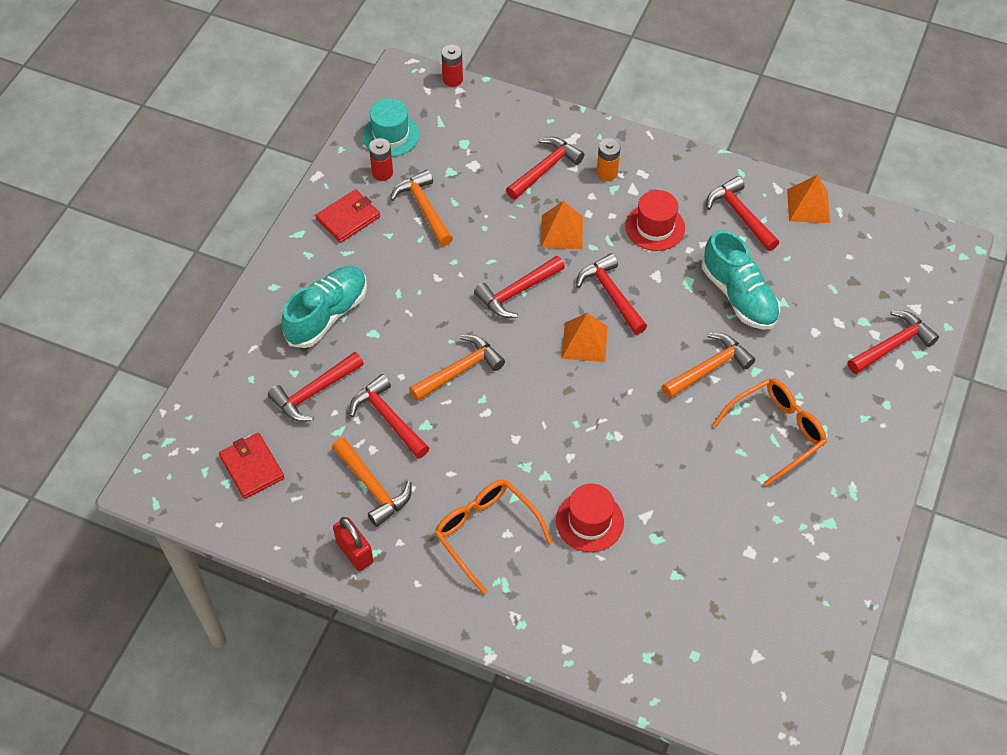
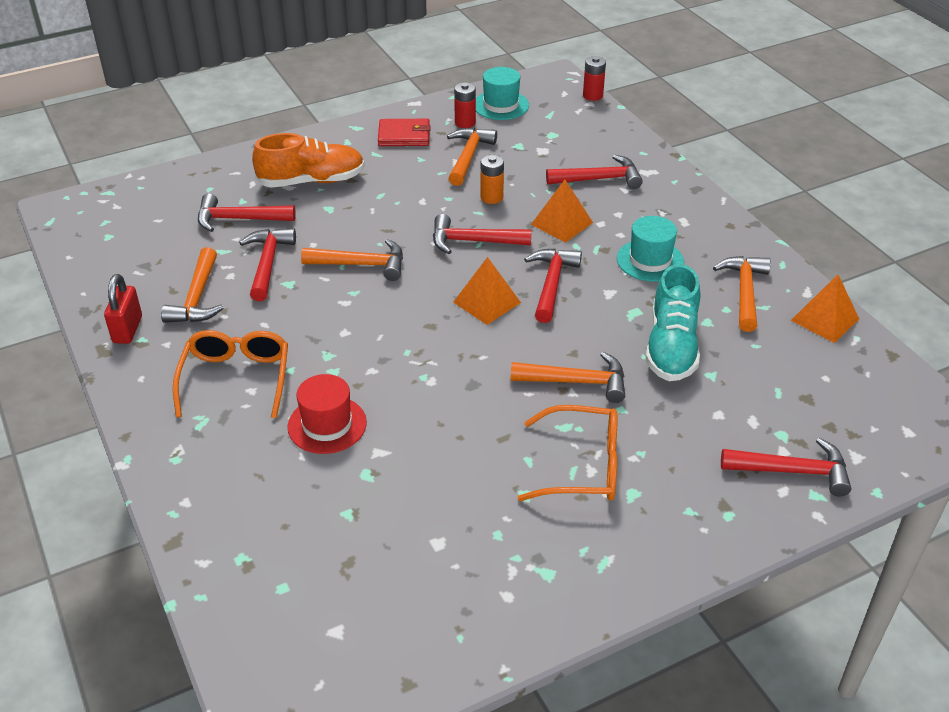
camera: 40 degrees right, 15 degrees down
(252, 467) = (136, 237): red wallet -> none
(327, 315) = (311, 181): turquoise shoe -> orange shoe
(607, 173) = (651, 206): orange battery -> orange battery (491, 197)
(655, 227) = (650, 260): red hat -> turquoise hat
(740, 215) = (744, 292): red hammer -> orange hammer

